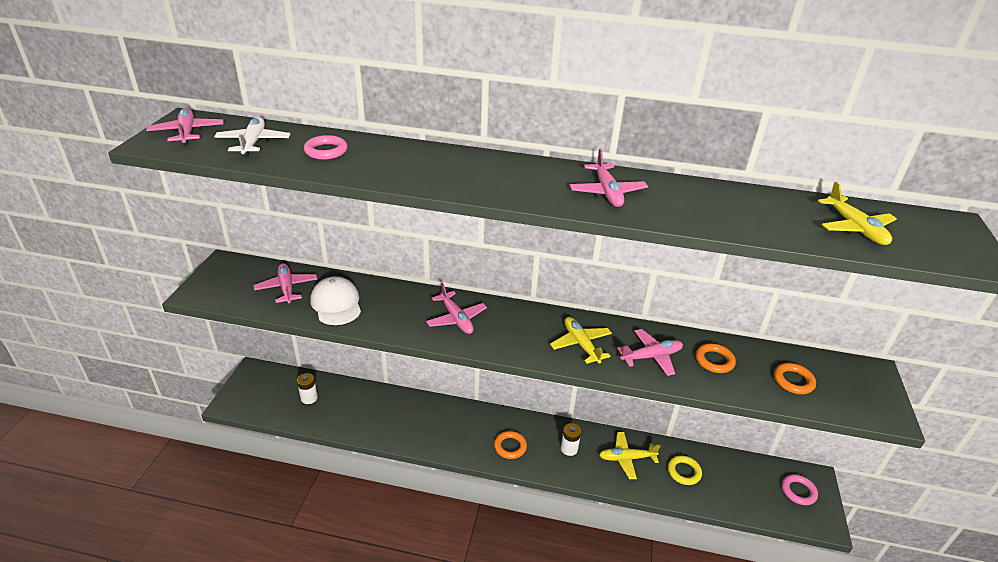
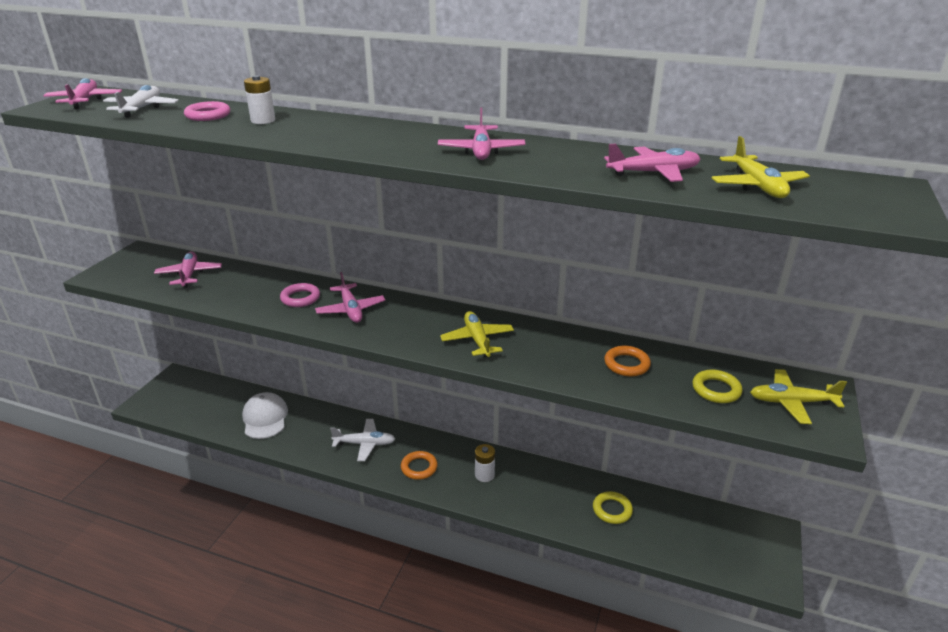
camera: 10 degrees right, 5 degrees down
(309, 398) = (222, 405): white battery -> white battery (263, 120)
(336, 304) = (232, 290): white cap -> white cap (265, 418)
(455, 427) = (365, 444): none -> white plane
(626, 458) = (548, 490): yellow plane -> yellow plane (791, 402)
(651, 356) = (553, 356): pink plane -> pink plane (653, 173)
(793, 381) = (716, 390): orange ring -> yellow ring
(798, 491) = (748, 543): pink ring -> pink ring (300, 298)

